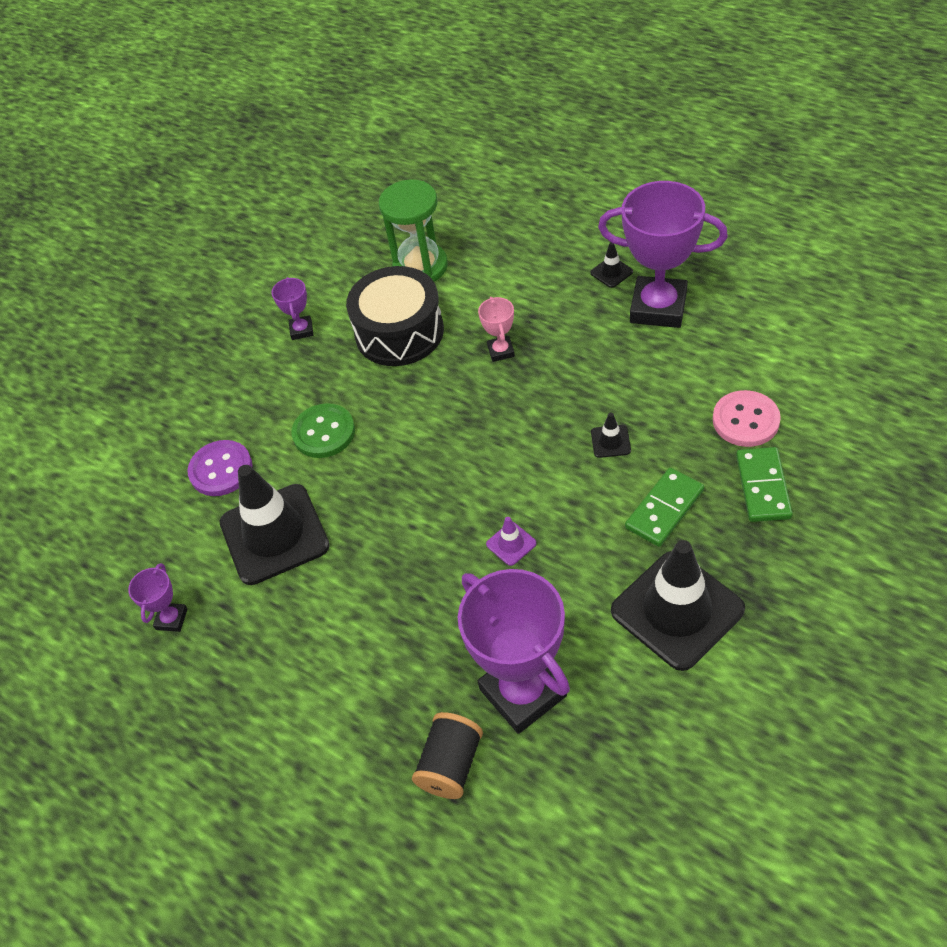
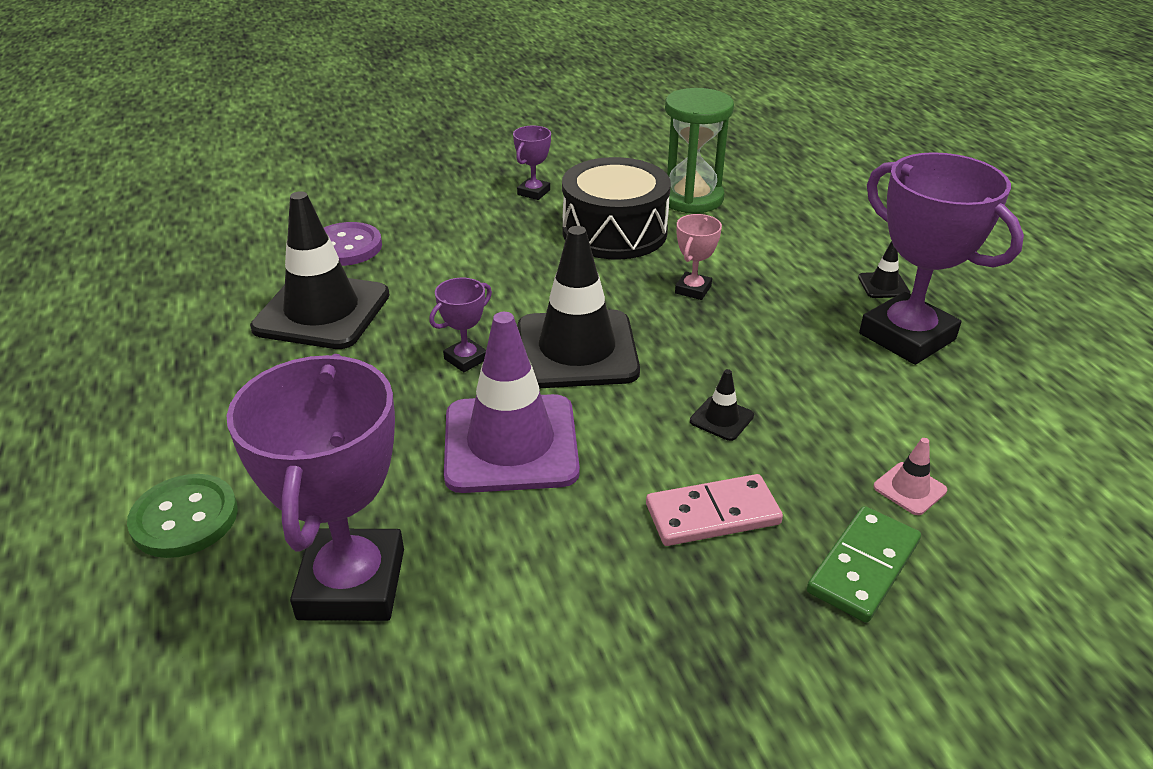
camera: 30 degrees right, 15 degrees down
(171, 619) = (167, 322): purple trophy -> purple trophy (466, 359)
(324, 432) = (458, 266): green button -> green button (184, 518)
(451, 765) = (200, 598): black spool -> none
(511, 544) = (510, 444): purple traffic cone -> purple traffic cone, size x2.47
(664, 509) = (712, 514): green domino -> pink domino
(677, 610) = (613, 624): black traffic cone -> black traffic cone (577, 350)
(745, 420) = (909, 489): pink button -> pink traffic cone

